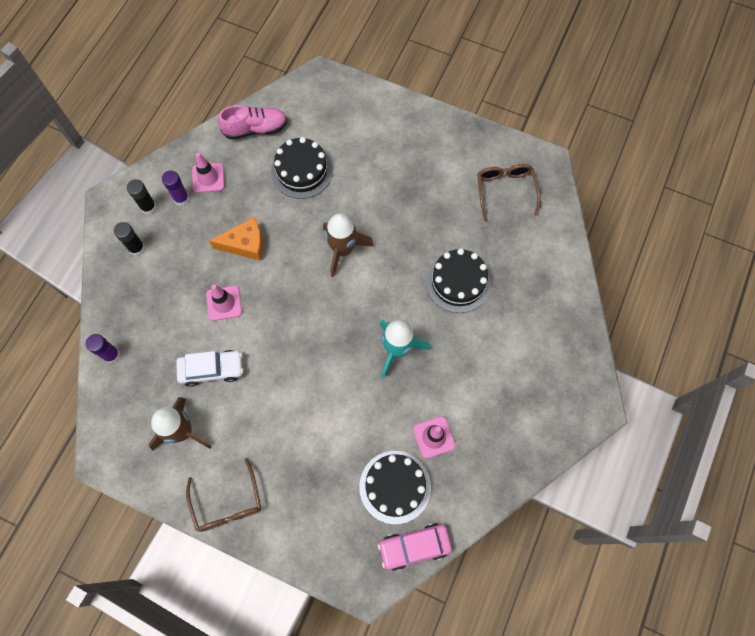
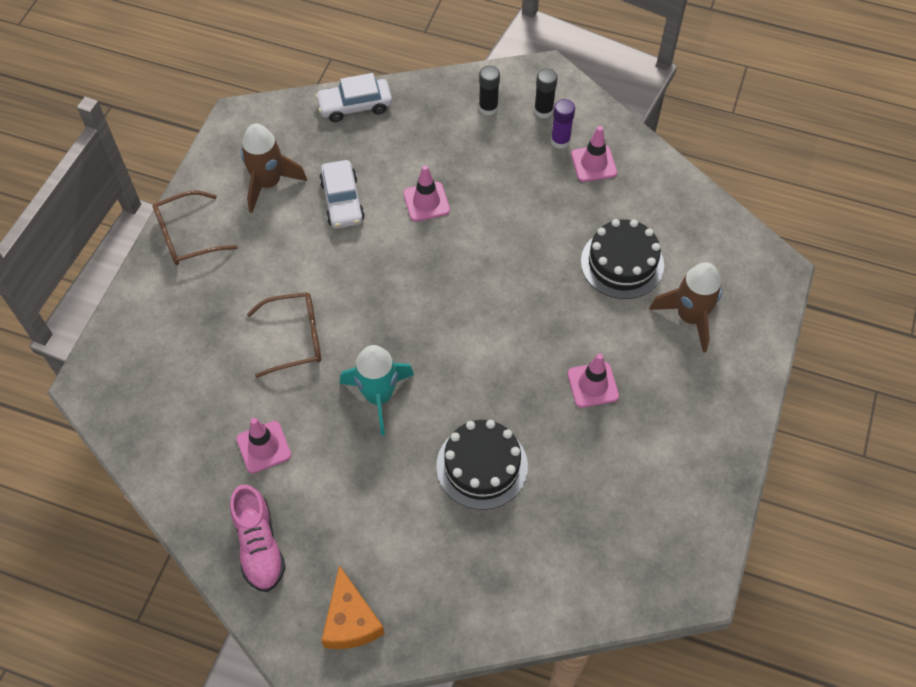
camera: 85 degrees right, 10 degrees down
(111, 355) = (355, 106): purple glue stick -> white car
(245, 244) = (507, 213): orange cheese -> orange cheese (350, 620)
(255, 129) = (675, 204): pink shoe -> pink shoe (259, 545)
(343, 250) = (513, 322): brown rocket -> brown rocket (689, 317)
(395, 487) = (201, 406): black cake -> none
(400, 203) = (592, 385): none -> pink traffic cone
(414, 547) = (129, 433): pink car -> none
(505, 190) = (637, 525): brown glasses -> brown glasses (295, 338)

